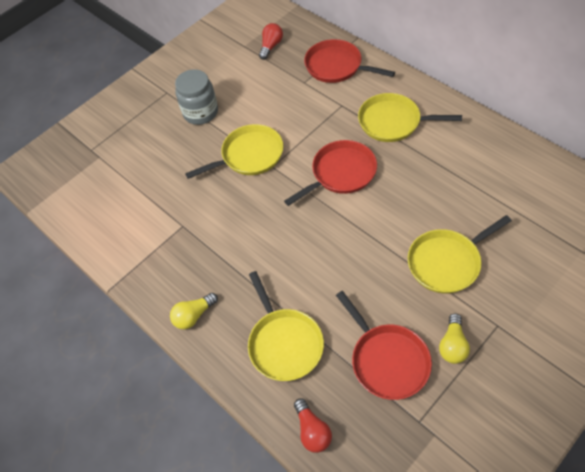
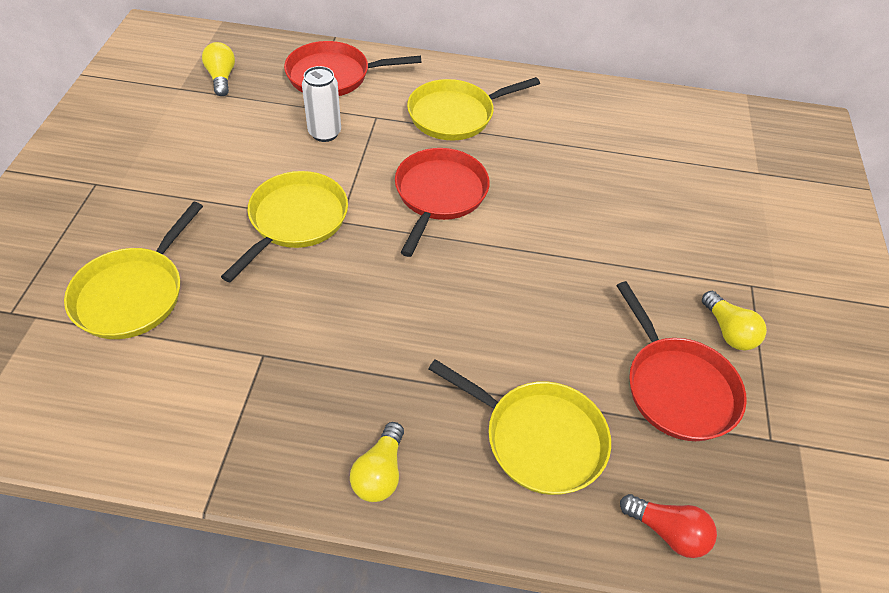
camera: 45 degrees left, 5 degrees down
(200, 112) = (175, 192): grey jar -> none
(271, 46) = (221, 78): red light bulb -> yellow light bulb
(303, 105) = (324, 133): none -> white can
(387, 360) = (677, 388): red pan -> red pan turned 45 degrees clockwise
(446, 262) = (644, 243): yellow pan -> yellow pan (133, 294)

